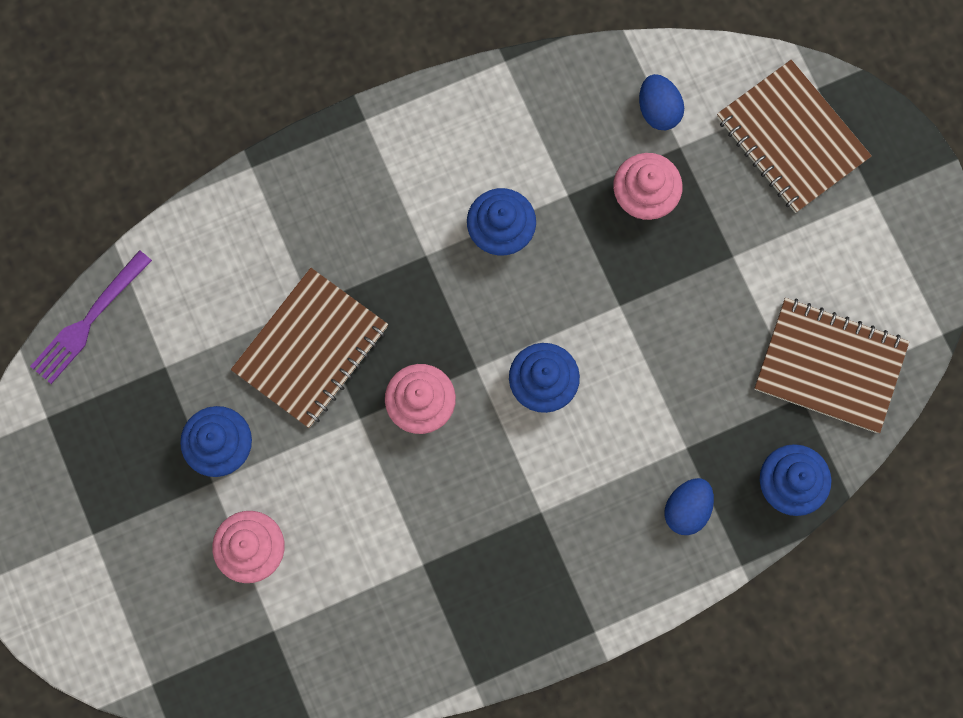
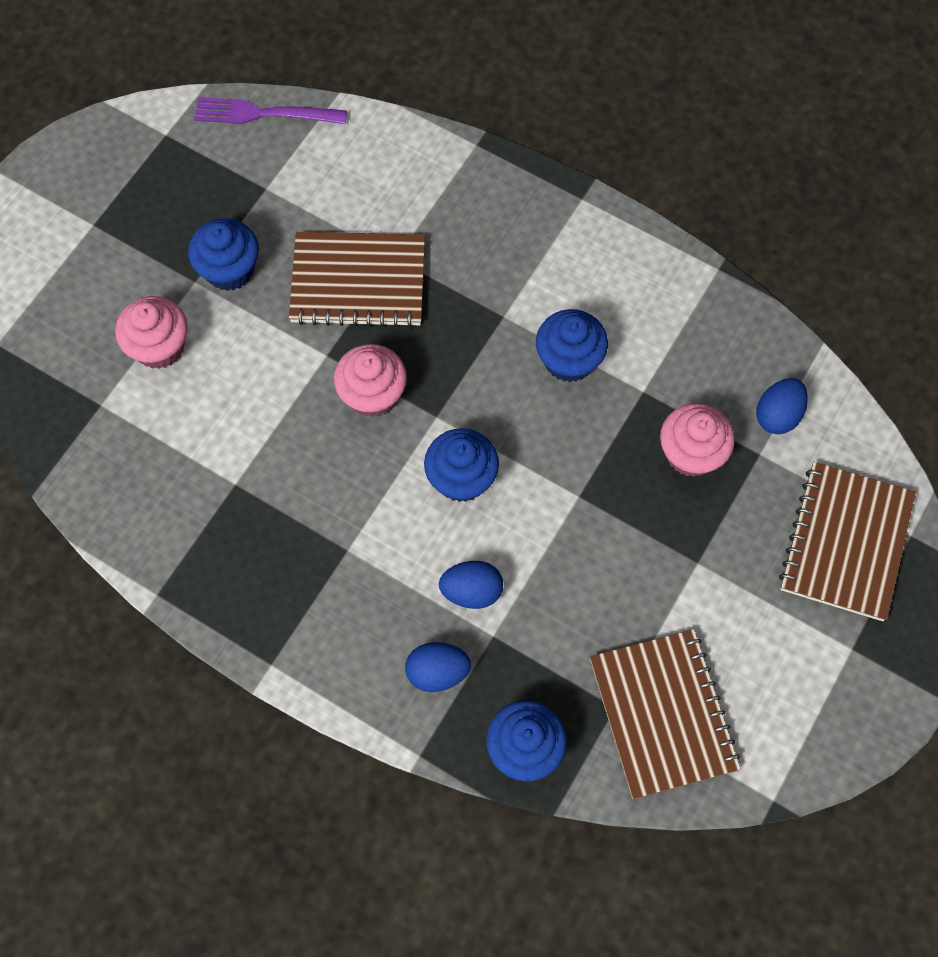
camera: 55 degrees right, 10 degrees down
(640, 439) = (471, 591): none -> blue egg

